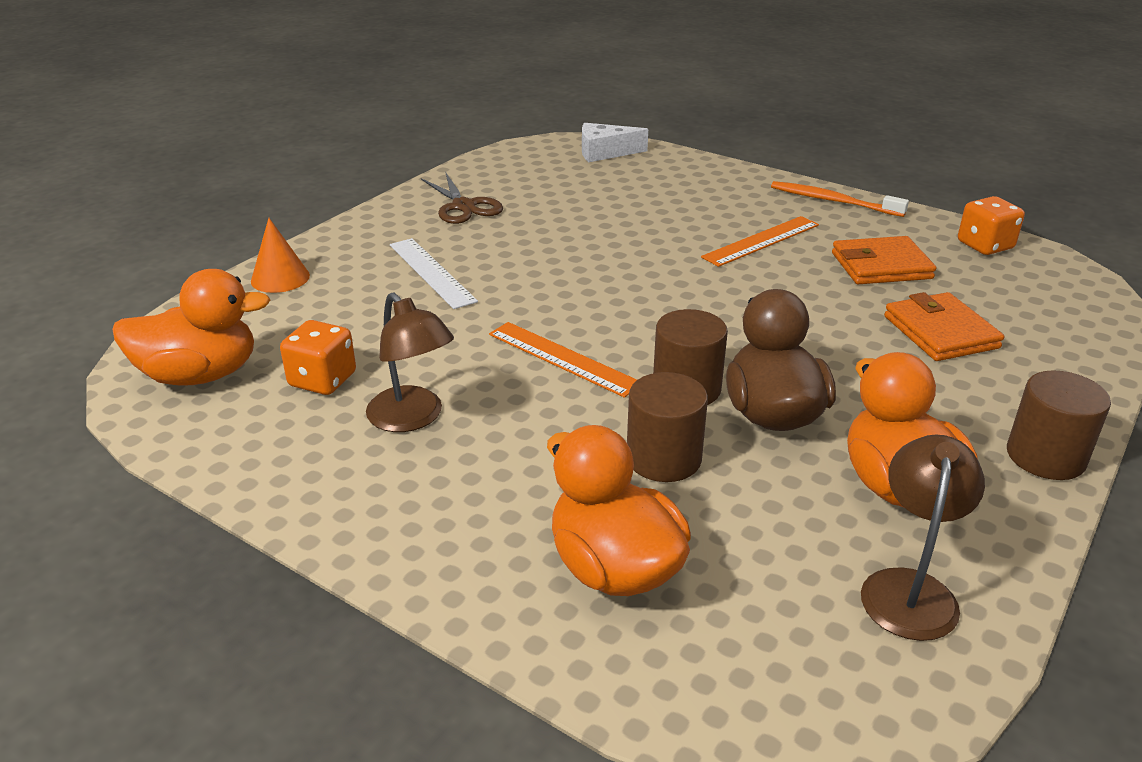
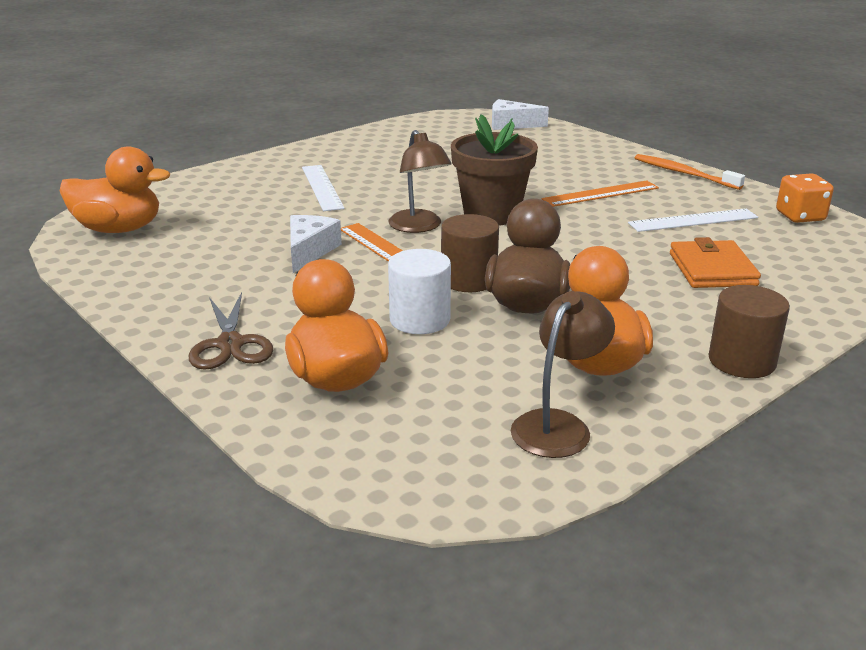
camera: 15 degrees right, 5 degrees down
(280, 278) = (210, 179): orange cone -> none
(322, 380) = (201, 242): orange dice -> none
(413, 418) = (249, 272): brown lamp -> brown lamp (419, 227)
(463, 206) = (374, 149): brown scissors -> brown scissors (230, 344)
(470, 374) = (309, 251): none -> white cheese
(657, 287) = (491, 214): none -> brown flower pot
(663, 458) = (419, 319): brown cylinder -> white cylinder
(881, 266) = (693, 220): orange wallet -> white ruler

